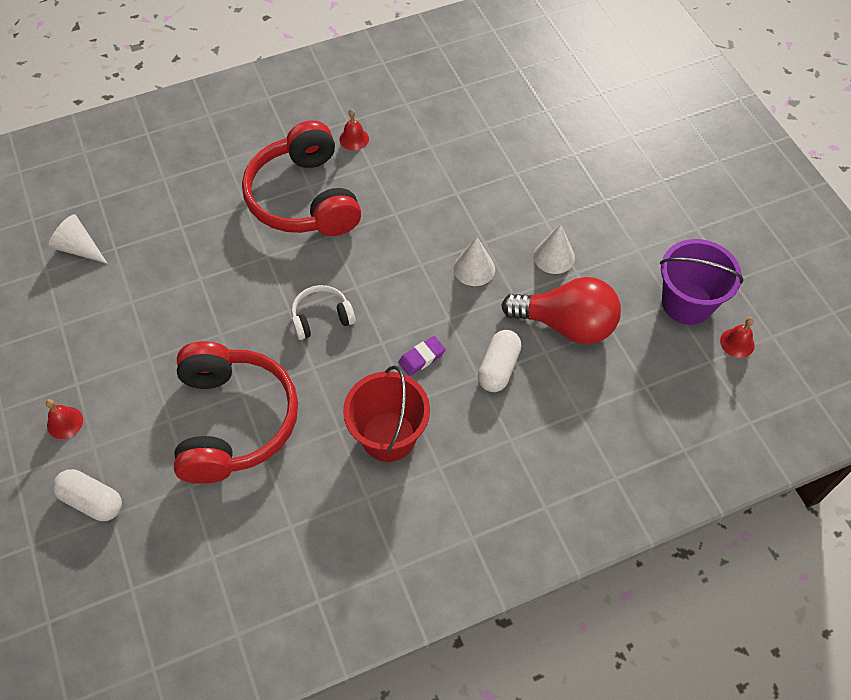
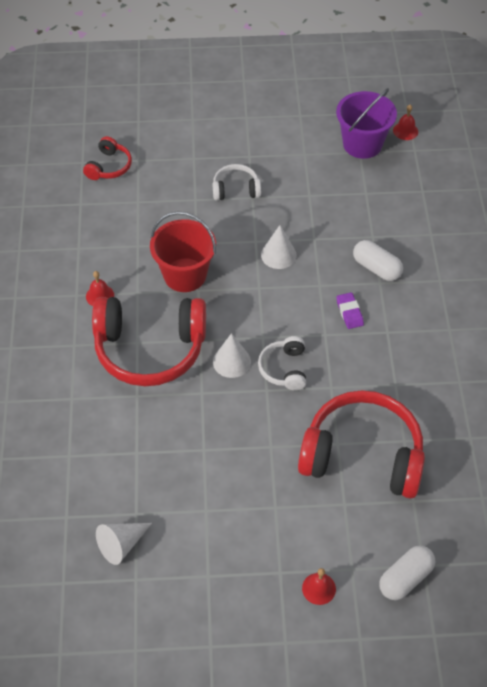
camera: 70 degrees left, 5 degrees down
(388, 436) = (412, 353): red bucket -> red bucket (185, 275)
(523, 90) = (109, 167): none -> red headphones
(549, 203) = (236, 189): none -> white headphones
(554, 256) = (288, 203): white cone -> white cone (231, 361)
(566, 324) = (354, 216): red light bulb -> none

